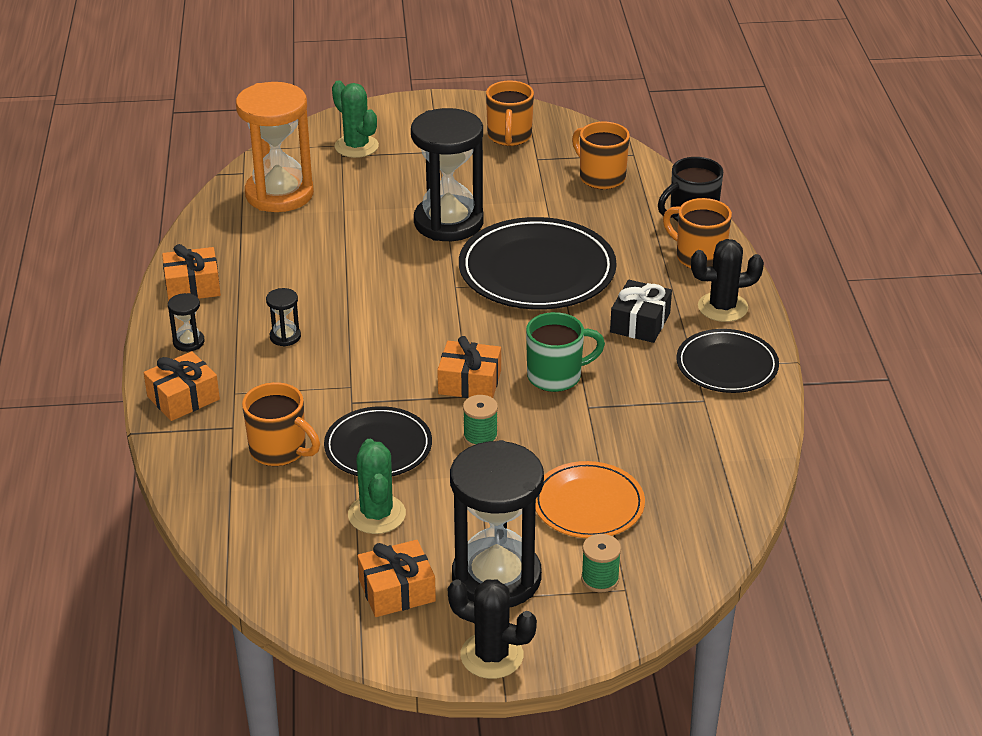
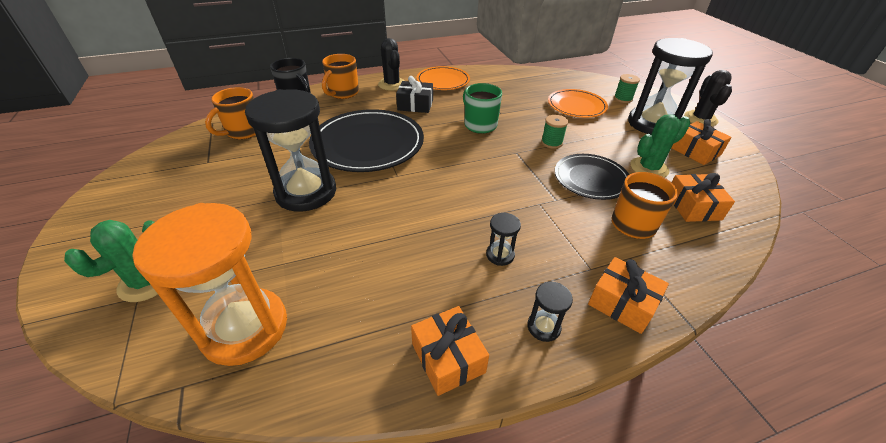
camera: 105 degrees left, 5 degrees up
(469, 382) = (503, 153): orange gift -> orange gift (693, 206)
(509, 137) = (164, 180): orange mug -> none
(727, 365) = (443, 81): black plate -> orange plate

